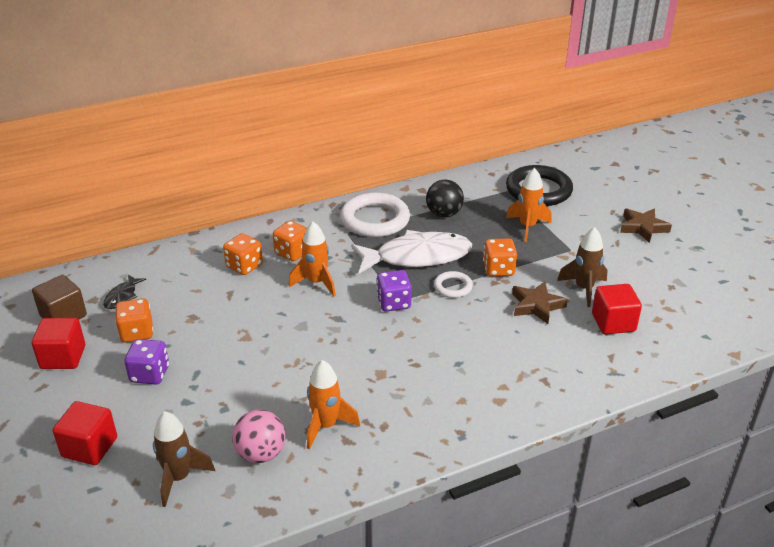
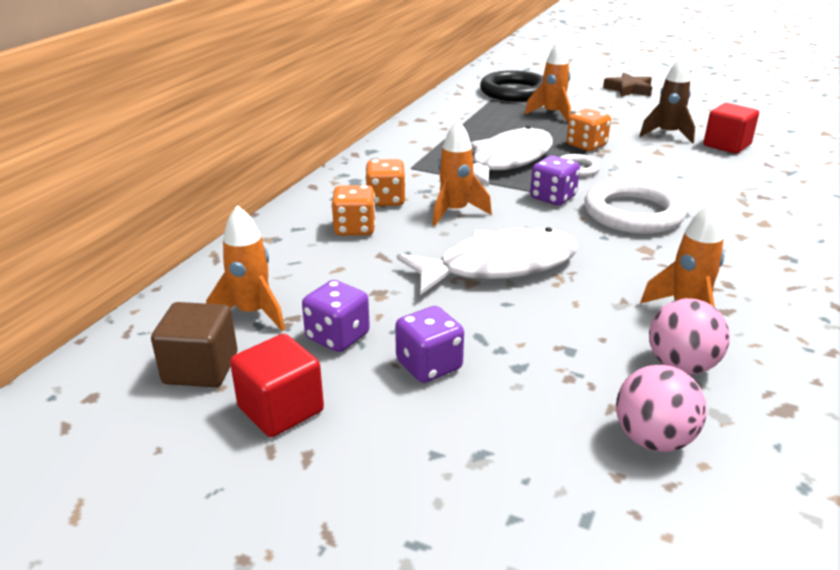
camera: 40 degrees left, 5 degrees down
(90, 447) = (497, 479): red cube -> none
(122, 296) = (253, 313): black fish -> orange rocket
(137, 333) = (337, 336): orange dice -> purple dice
(179, 478) = (653, 439): brown rocket -> pink ball
(277, 335) = (499, 266): none -> white fish
(375, 219) = (418, 150): white ring -> white ring (633, 213)
(444, 214) = (471, 128): black ball -> none
(536, 305) = (659, 156): brown star -> none

